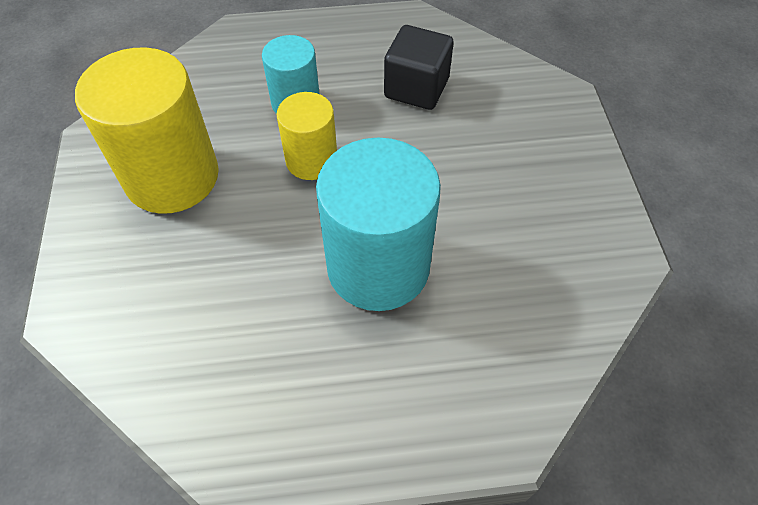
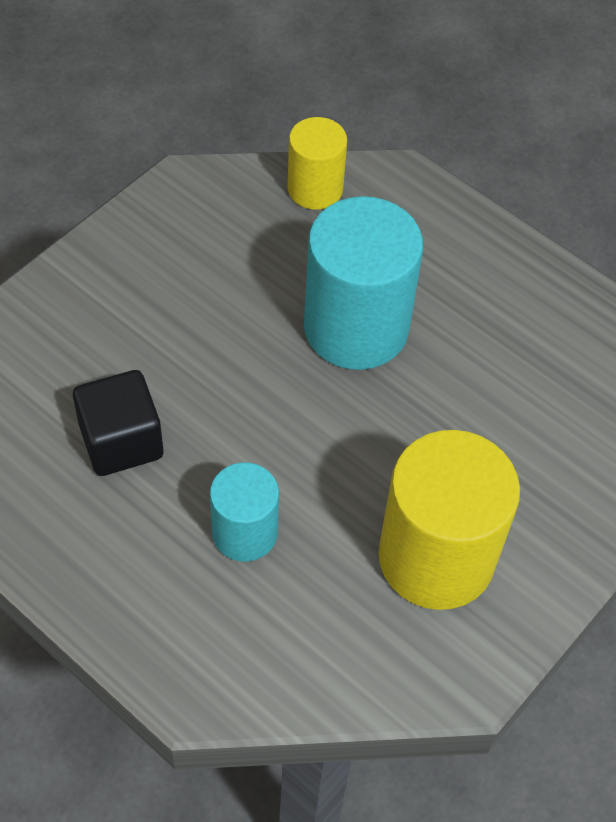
camera: 135 degrees left, 0 degrees up
(311, 160) = (301, 458): yellow cylinder -> yellow cylinder (315, 189)

